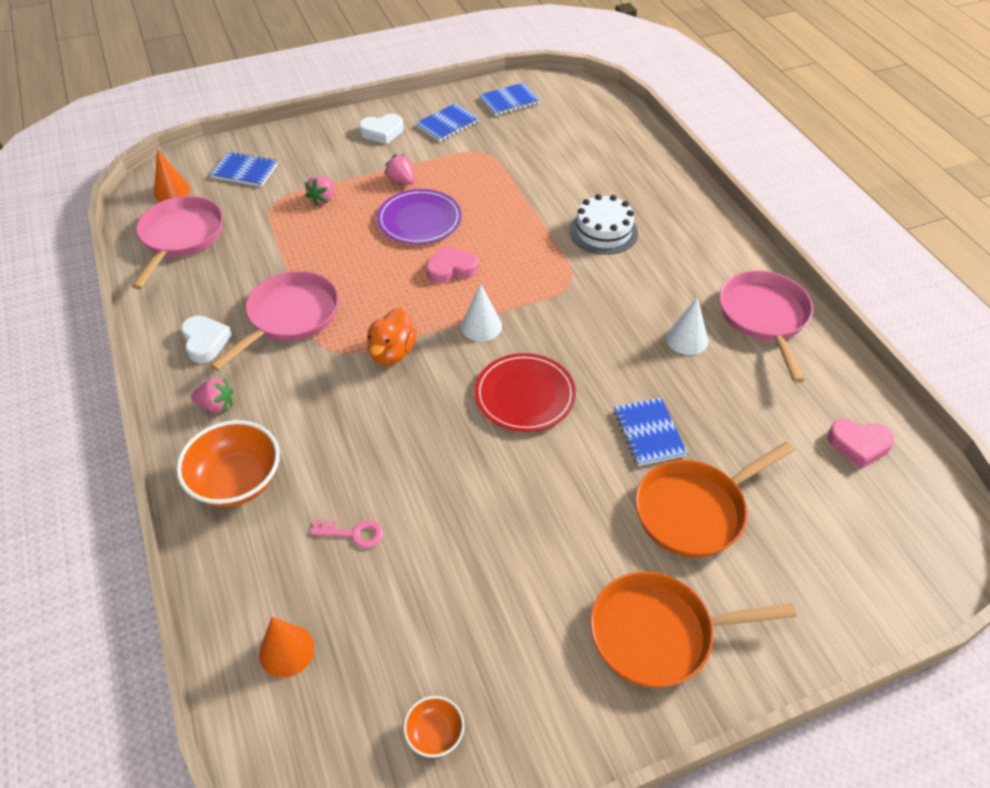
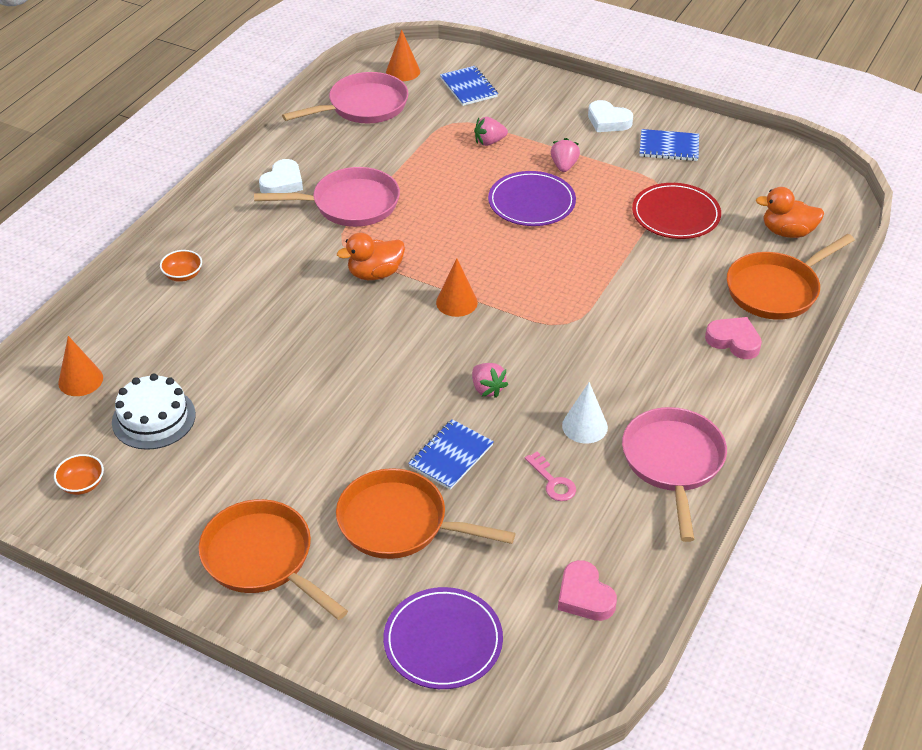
camera: 50 degrees right, 5 degrees down
(216, 405) = (234, 225): pink strawberry -> pink strawberry (487, 389)
(236, 481) = (183, 275): orange bowl -> orange bowl, size x0.50
(353, 533) = (196, 354): pink key -> pink key (553, 482)
(451, 269) = (498, 251): pink heart -> pink heart (734, 341)
(481, 326) = (456, 302): white cone -> orange cone
(509, 101) = (752, 161): blue notebook -> none
(524, 395) = (412, 366): red plate -> red plate (676, 214)
(596, 130) = (787, 232): none -> orange duck
(603, 231) = (655, 308): white cake -> white cake (153, 418)
(645, 169) = (776, 290): none -> orange pan
(764, 317) = (673, 463): pink pan -> pink pan turned 45 degrees counterclockwise
(845, 560) = (443, 641): none -> purple plate

